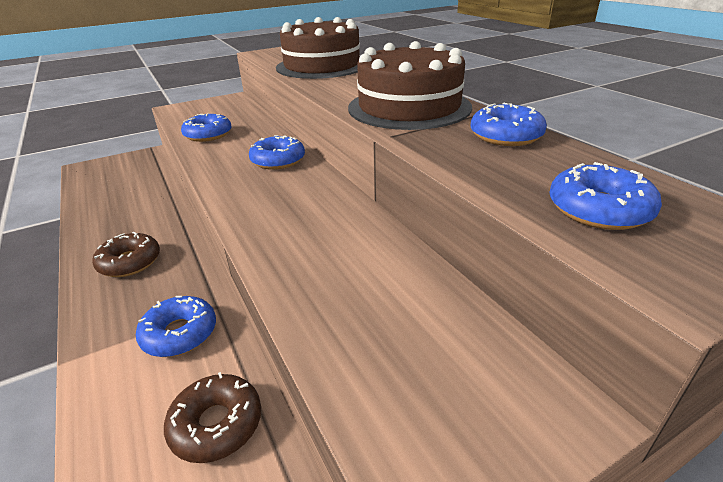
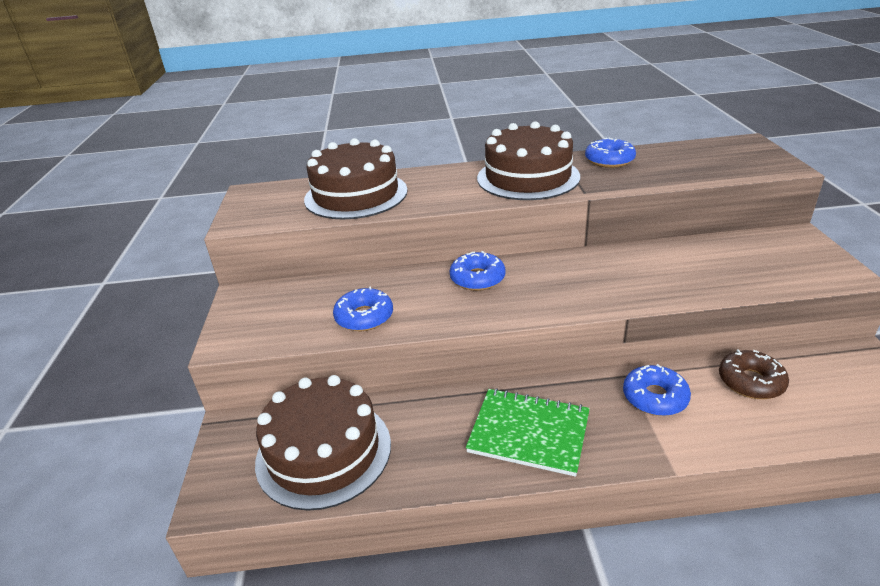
camera: 65 degrees left, 0 degrees up
(119, 186) = (323, 452): none -> brown cake
(130, 262) = (529, 432): brown donut -> green notebook
(598, 209) = (718, 162): blue donut -> none

